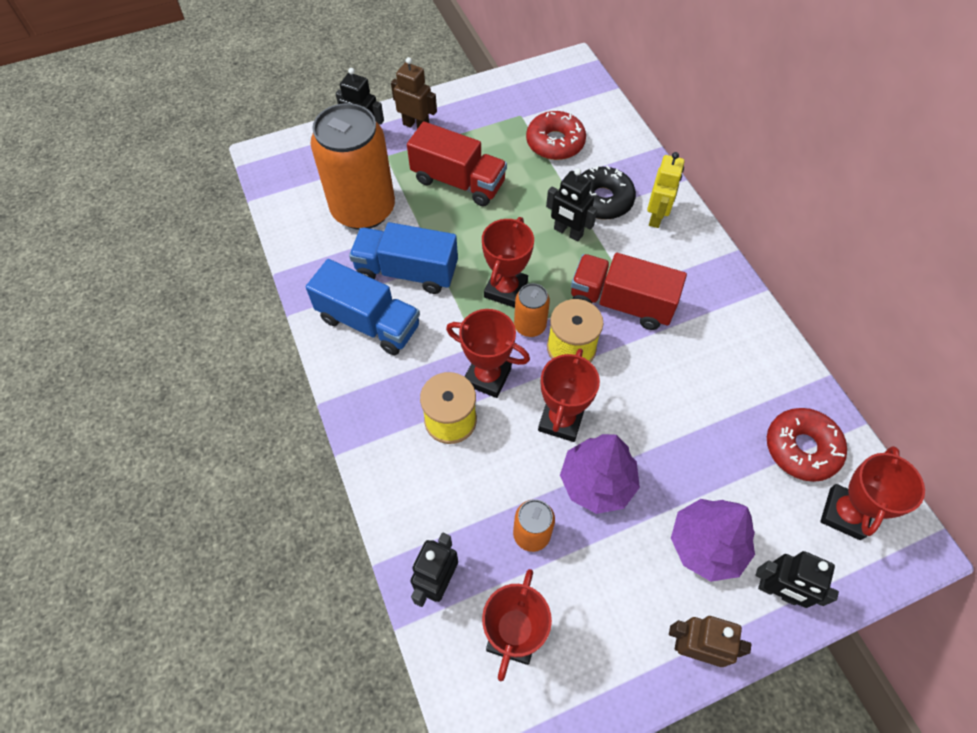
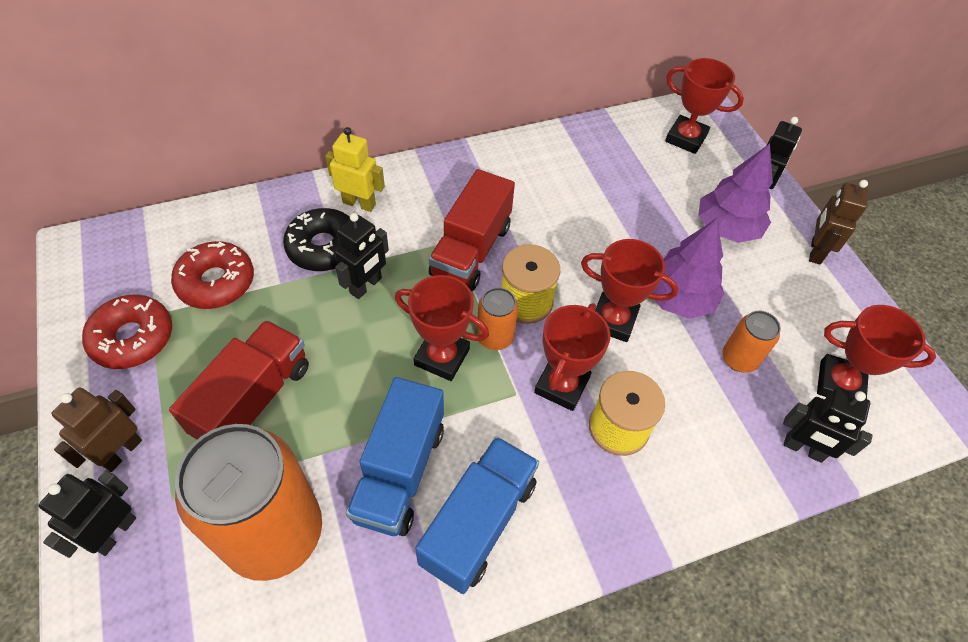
camera: 90 degrees left, 5 degrees down
(801, 448) = (631, 150): red donut -> red donut (133, 338)

